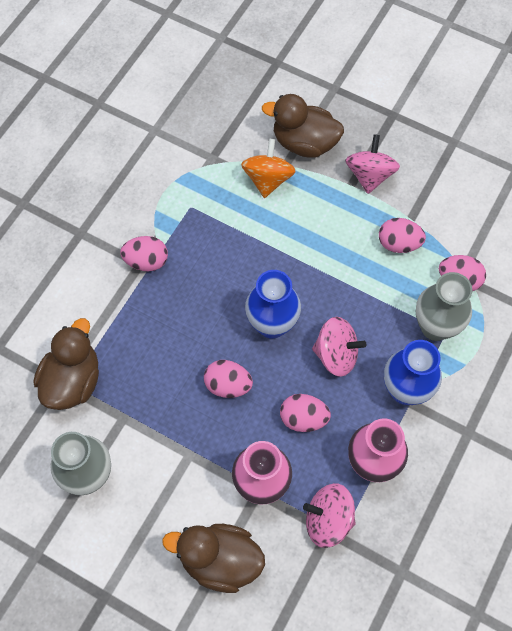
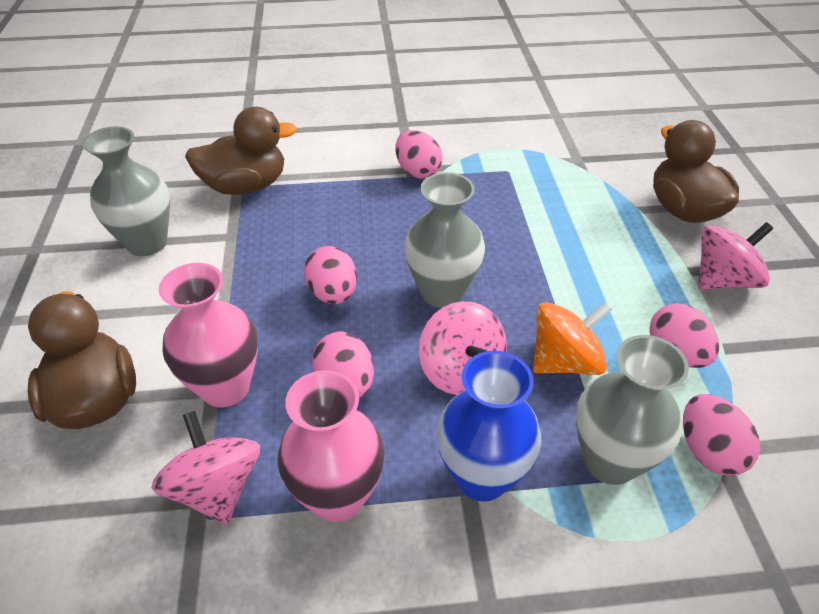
camera: 55 degrees right, 20 degrees down
(268, 179) = (606, 205): orange spinning top -> orange spinning top (564, 361)
(272, 324) = (442, 293): blue vase -> grey vase

